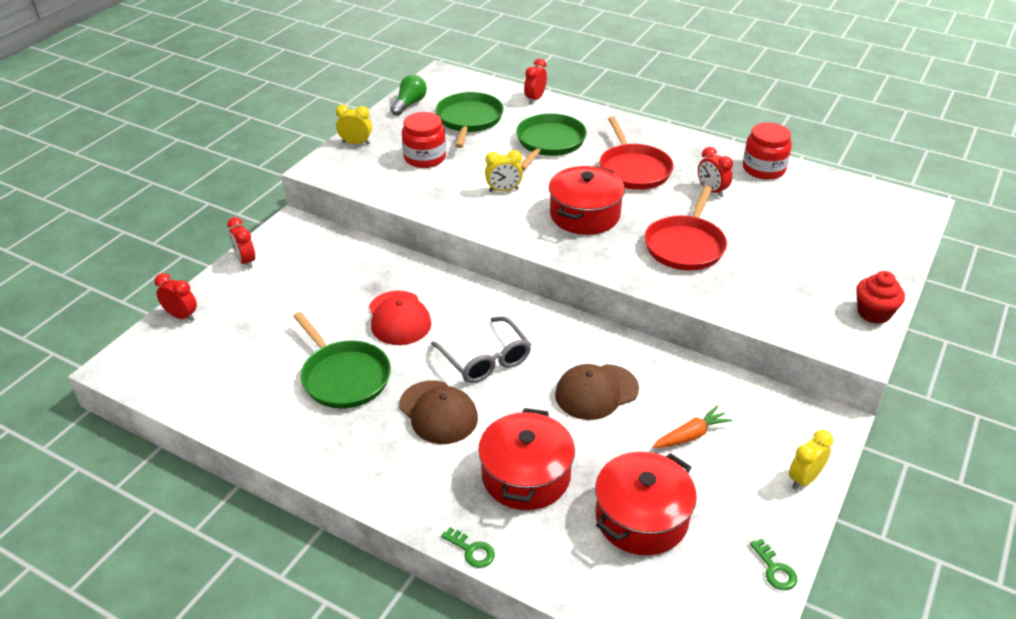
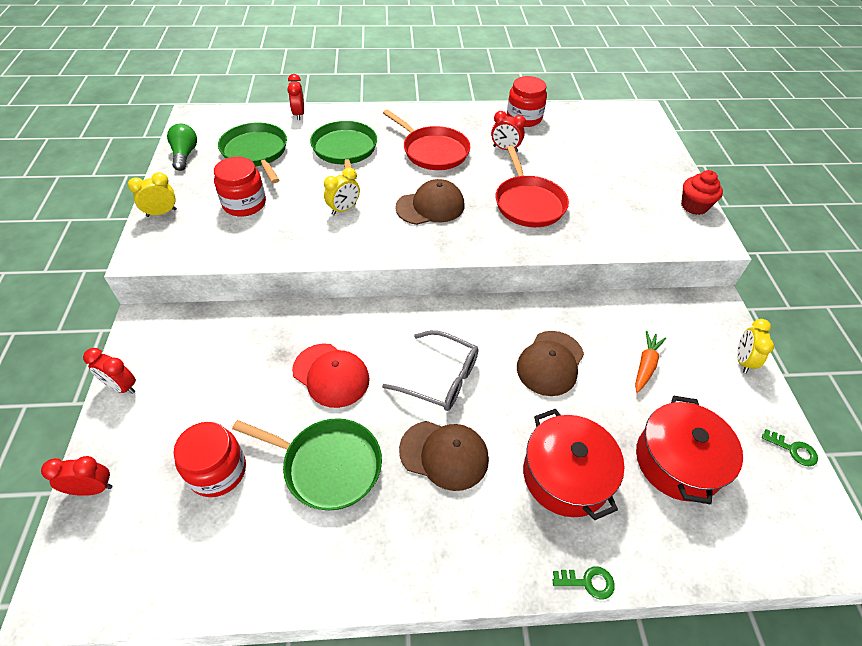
camera: 35 degrees left, 10 degrees up
(266, 343) = (218, 471): none -> red jar
(584, 215) = (430, 206): red pot -> brown cap

